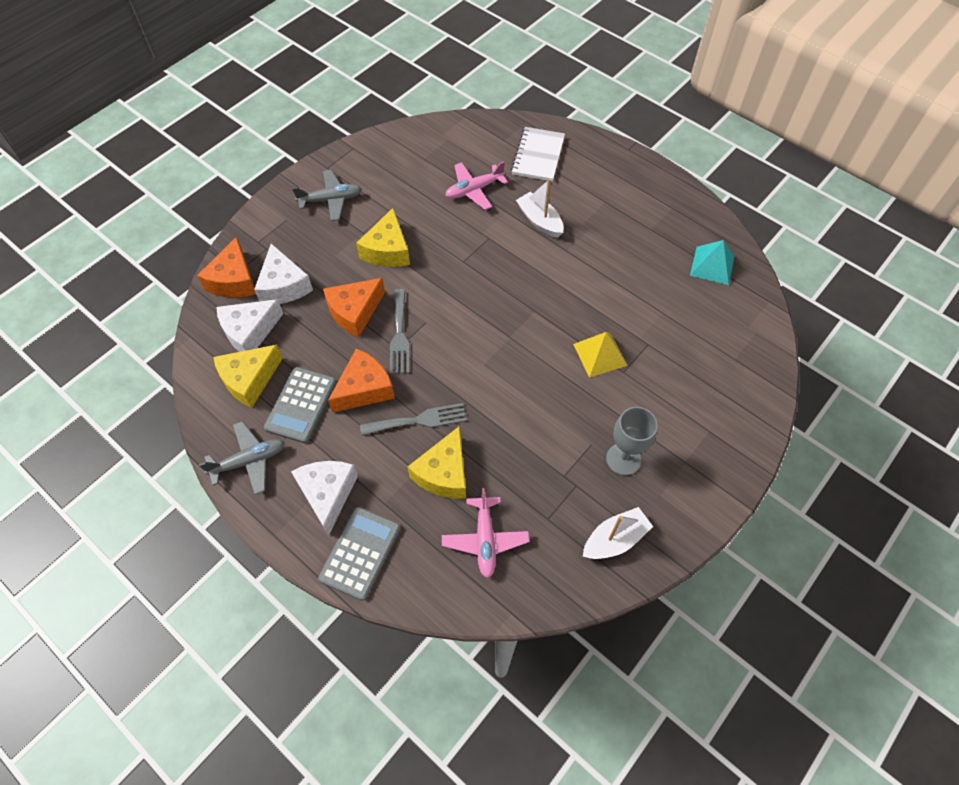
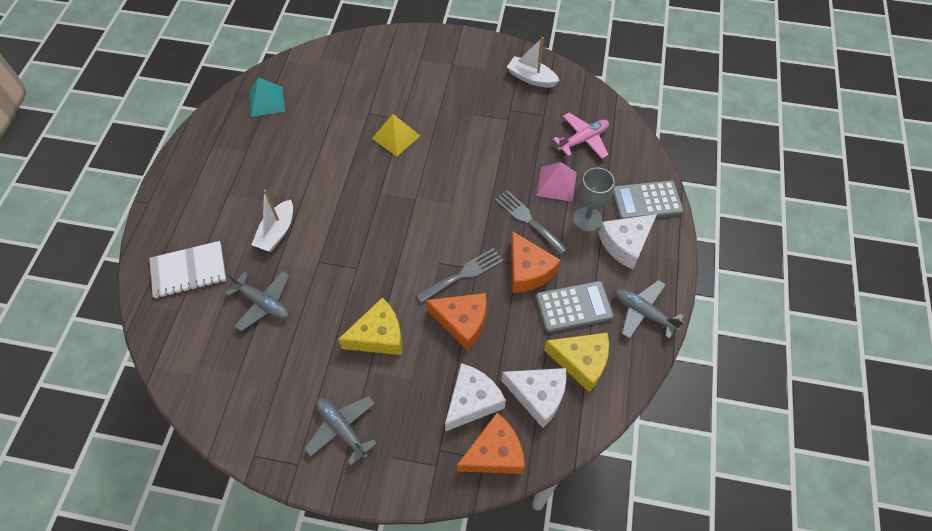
camera: 120 degrees left, 0 degrees up
(364, 389) = (528, 271): orange cheese -> orange cheese turned 135 degrees counterclockwise
(444, 473) = (556, 184): yellow cheese -> pink pyramid
(474, 190) = (263, 303): pink plane -> grey plane
(623, 459) = (473, 93): grey goblet -> grey goblet (587, 219)

